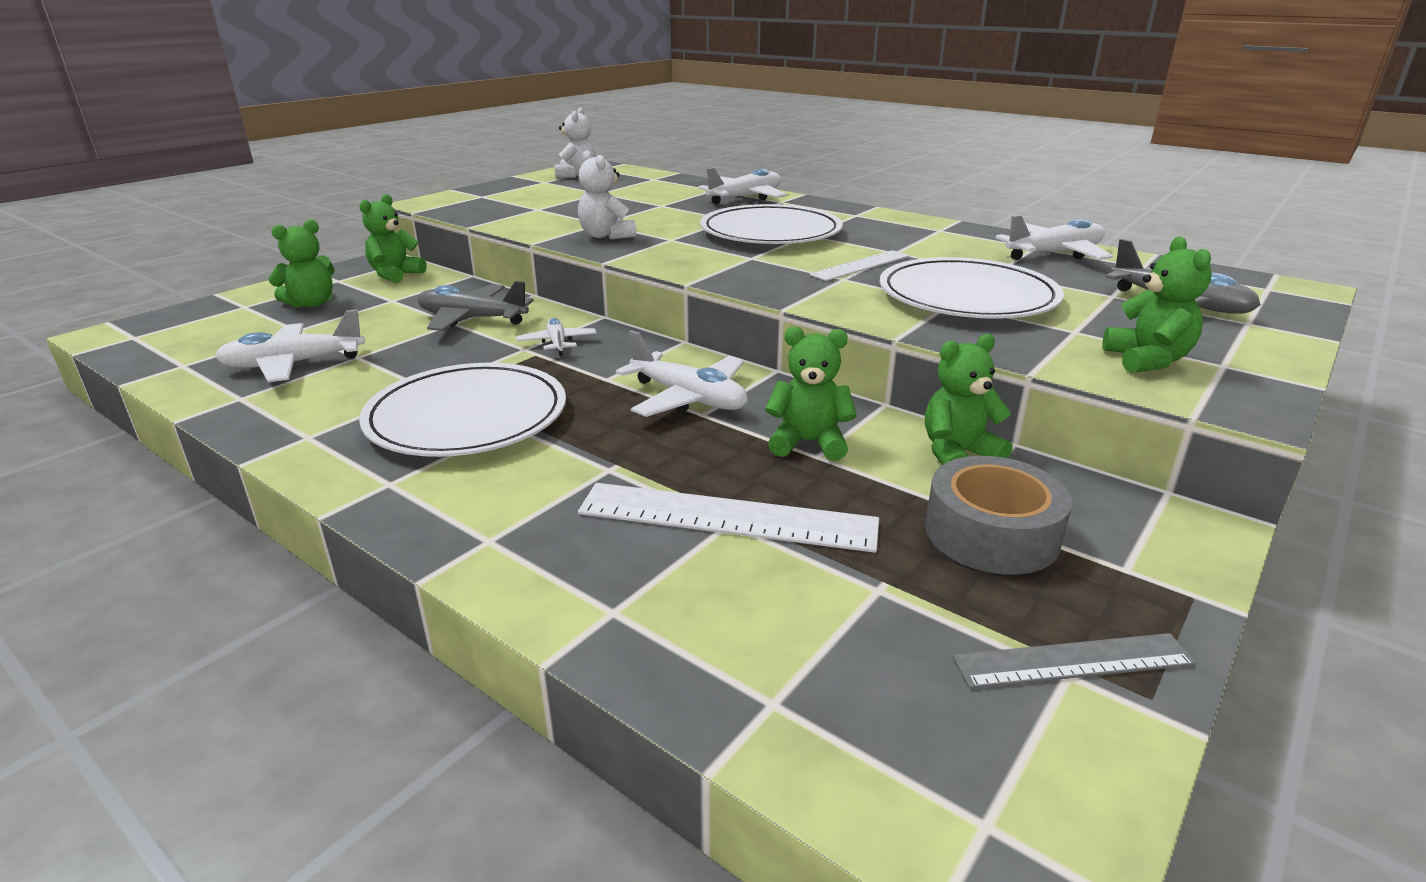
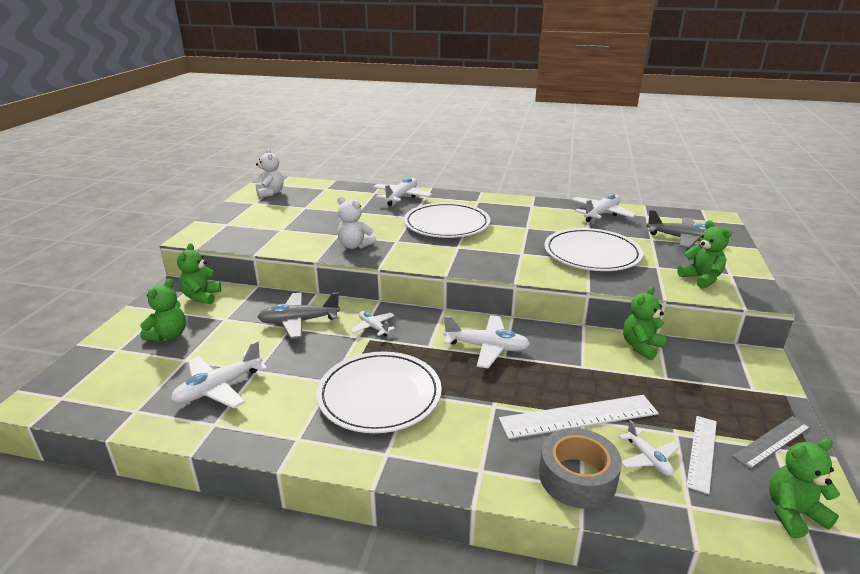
camera: 25 degrees left, 0 degrees up
(779, 608) = (648, 458): none -> white plane
(808, 442) = (572, 359): green teddy bear -> green teddy bear (793, 513)
(860, 265) = (520, 241): white ruler -> white ruler (702, 452)
(991, 533) = (692, 388): grey tape -> grey tape (577, 477)

